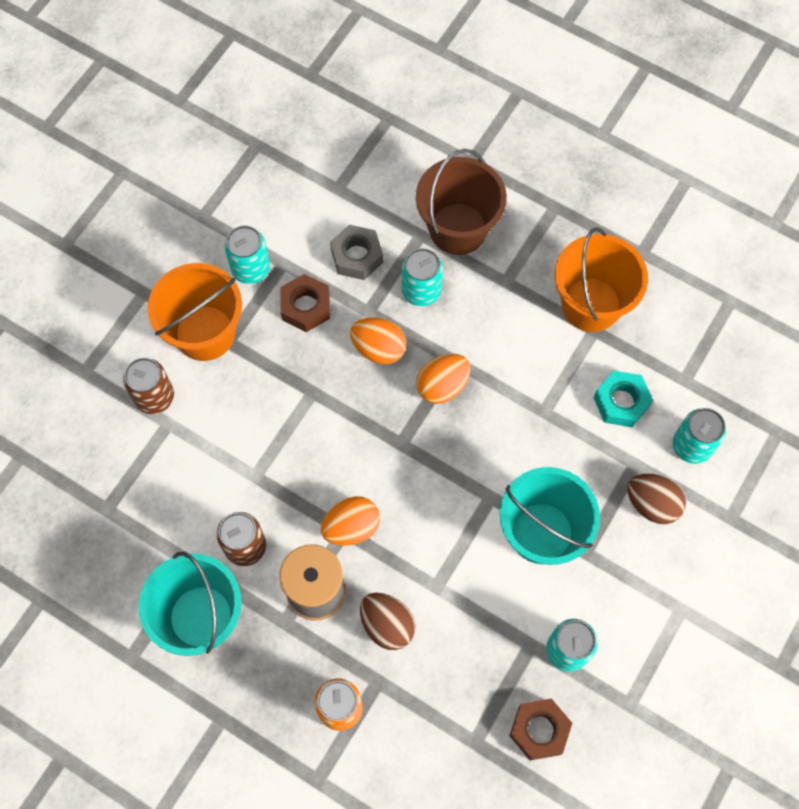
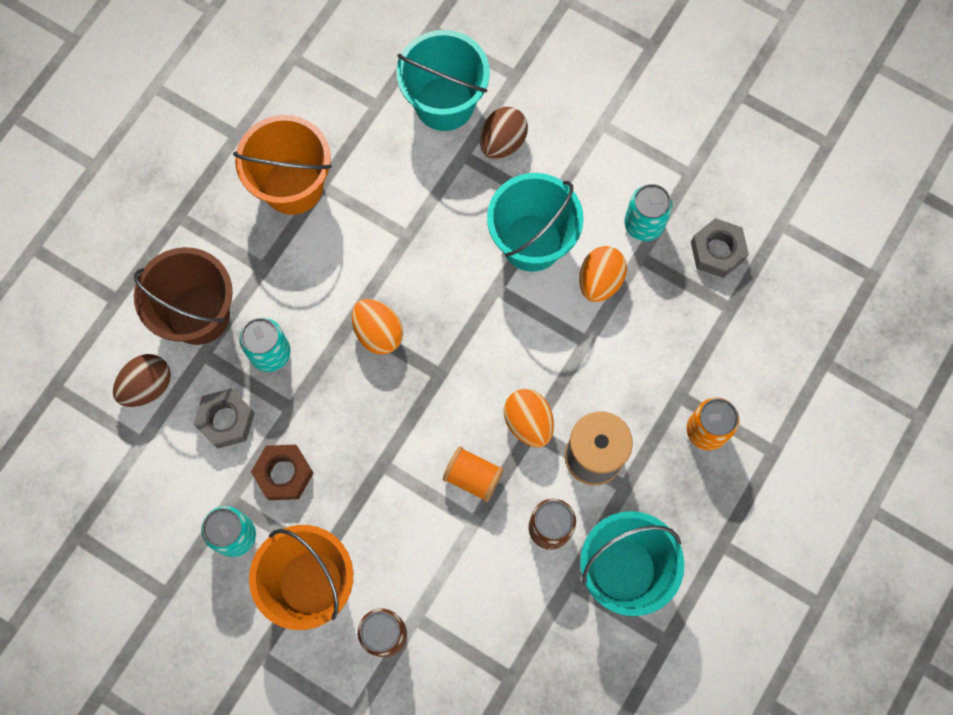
camera: 90 degrees left, 5 degrees up
(298, 474) = (473, 477): none -> orange spool
(378, 348) = (335, 397): orange egg -> orange egg (600, 281)
(387, 625) = (625, 387): brown egg -> brown egg (147, 386)
(539, 730) = (717, 251): brown nut -> grey nut
(621, 402) = (399, 164): turquoise nut -> none
(692, 446) = (444, 103): turquoise can -> turquoise bucket

